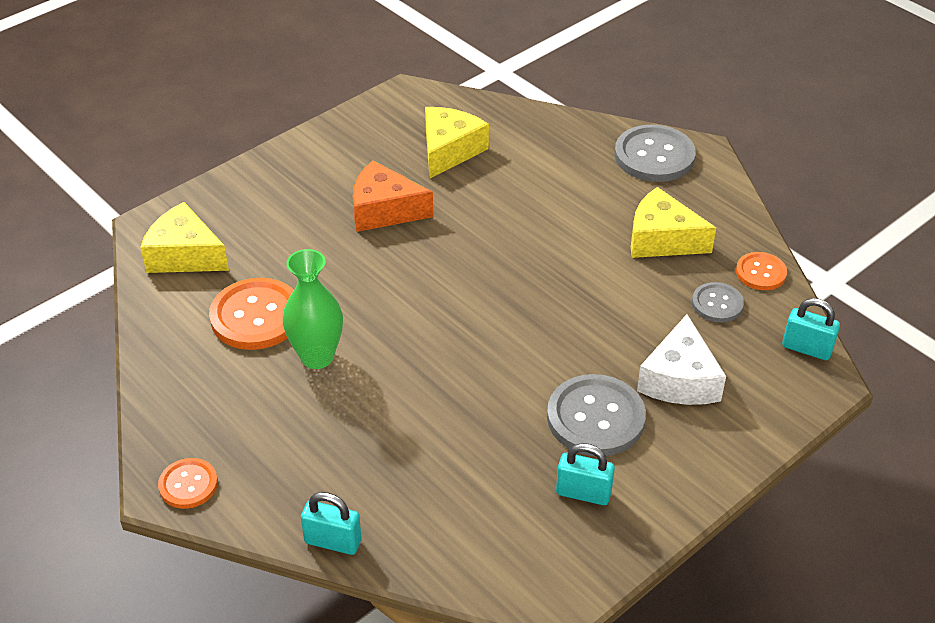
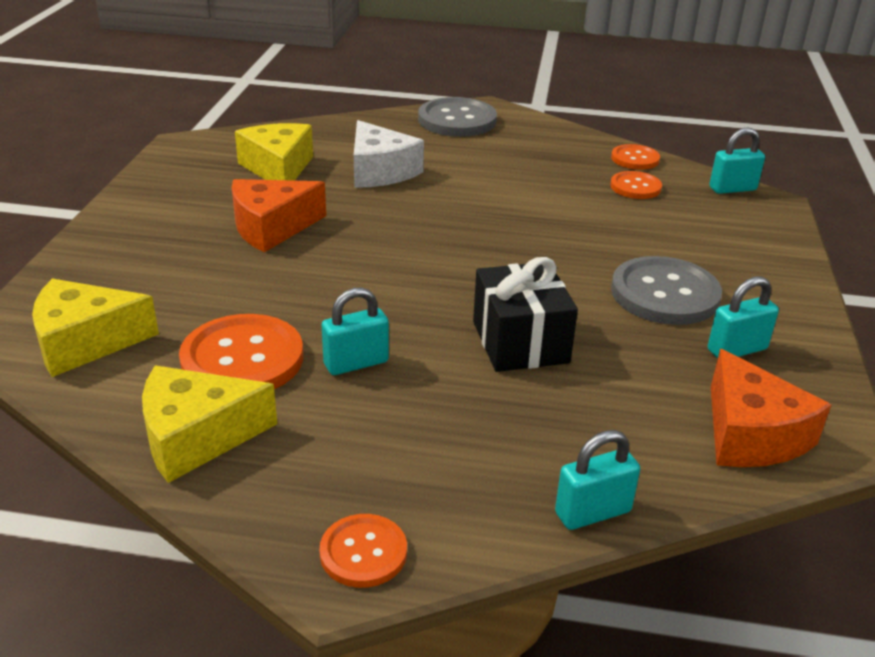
camera: 40 degrees left, 10 degrees down
(317, 357) = (356, 363): green vase -> turquoise padlock
(438, 399) = (520, 342): none -> black gift
(499, 557) = (750, 434): none -> orange cheese
(662, 239) = (537, 164): yellow cheese -> yellow cheese (197, 437)
(679, 379) = (683, 242): white cheese -> white cheese (380, 171)
(717, 304) = (635, 187): grey button -> orange button

